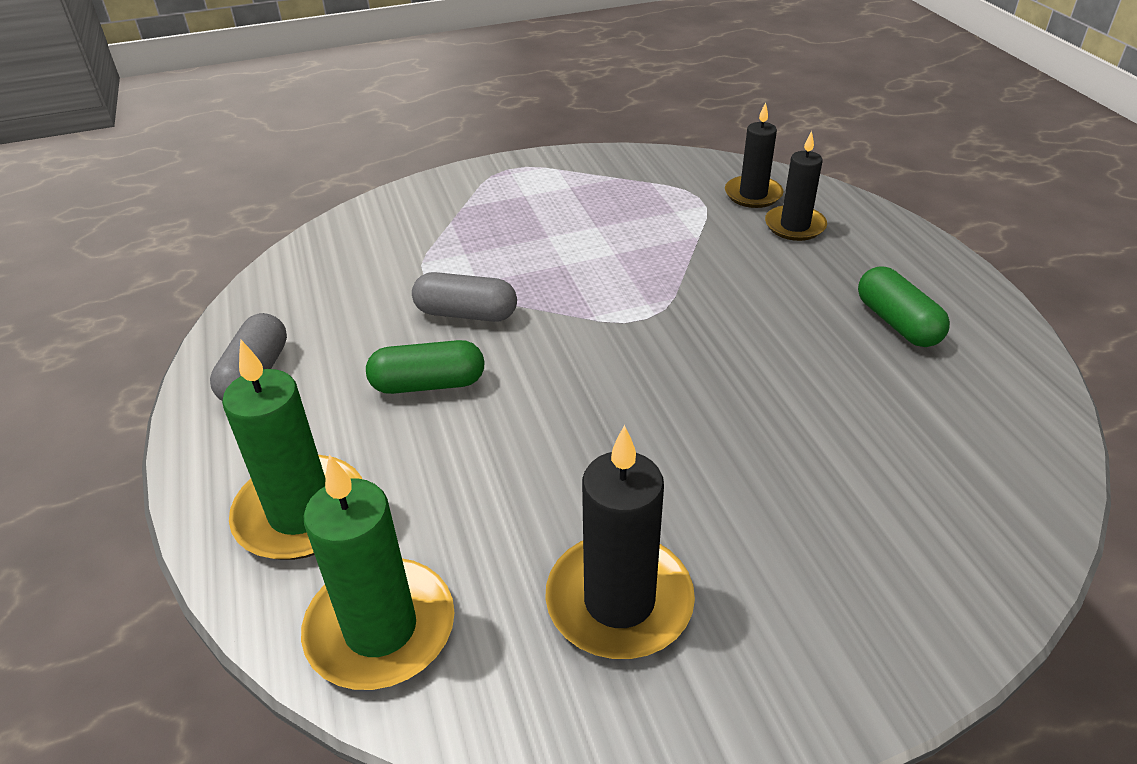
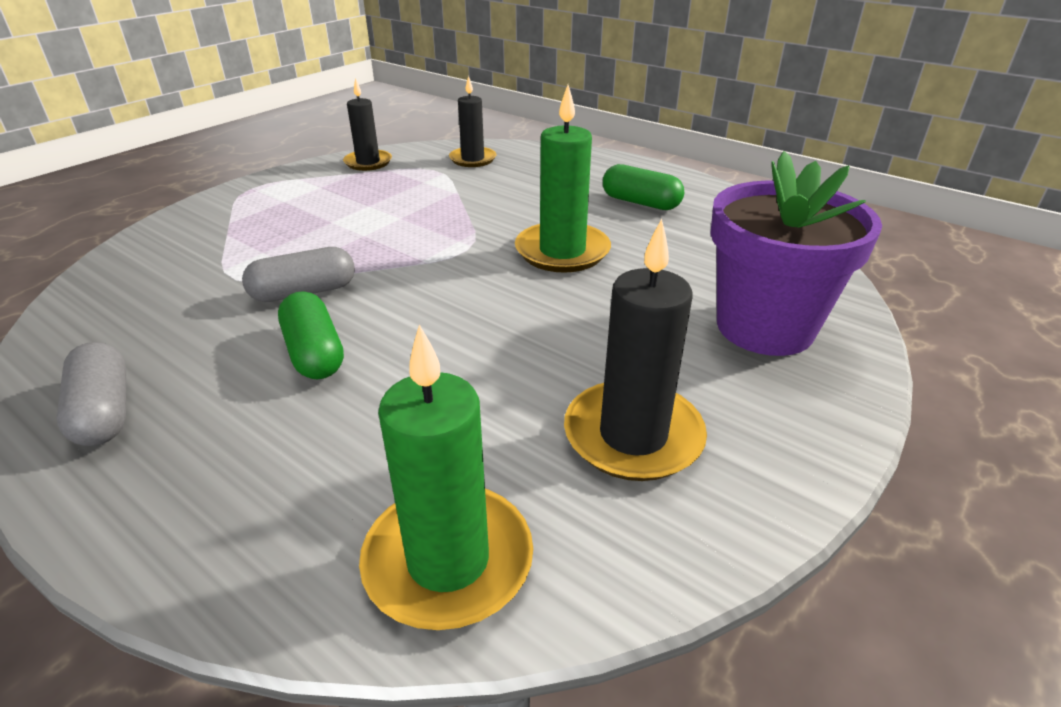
camera: 35 degrees left, 5 degrees down
(301, 513) = (269, 505): green candle -> green candle (562, 251)
(428, 384) = (314, 353): green capsule -> green capsule turned 75 degrees counterclockwise
(795, 226) = (520, 169): black candle -> black candle (368, 162)
(879, 551) = (764, 327): none -> purple flower pot

